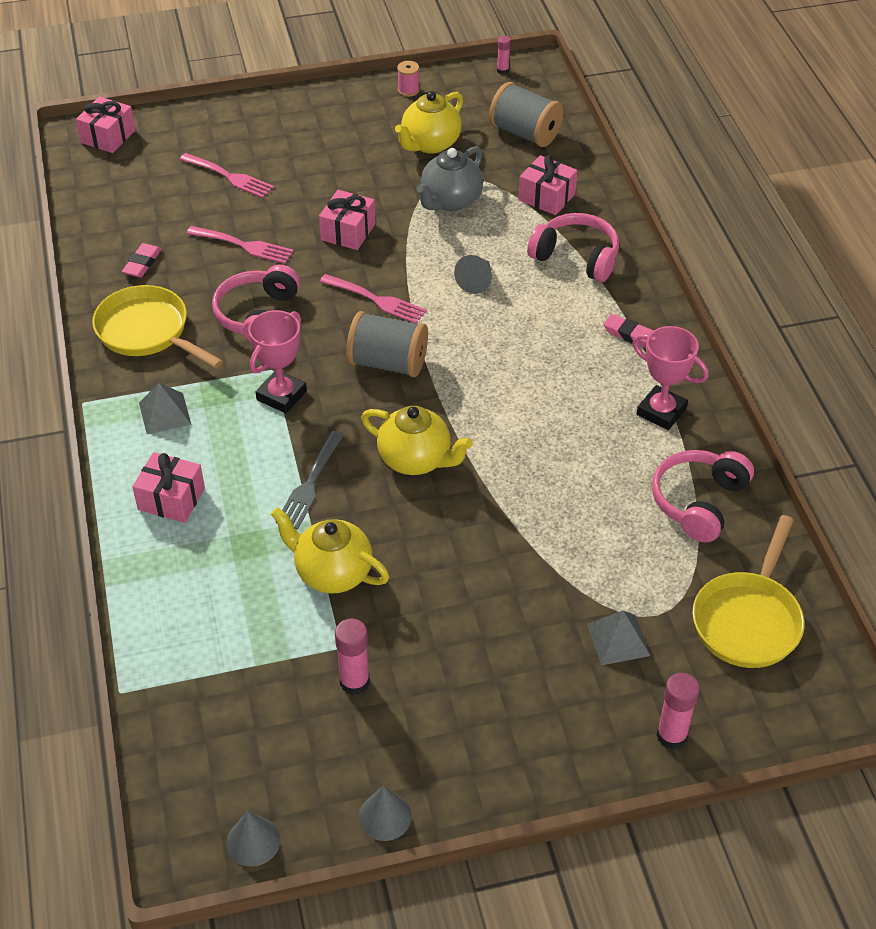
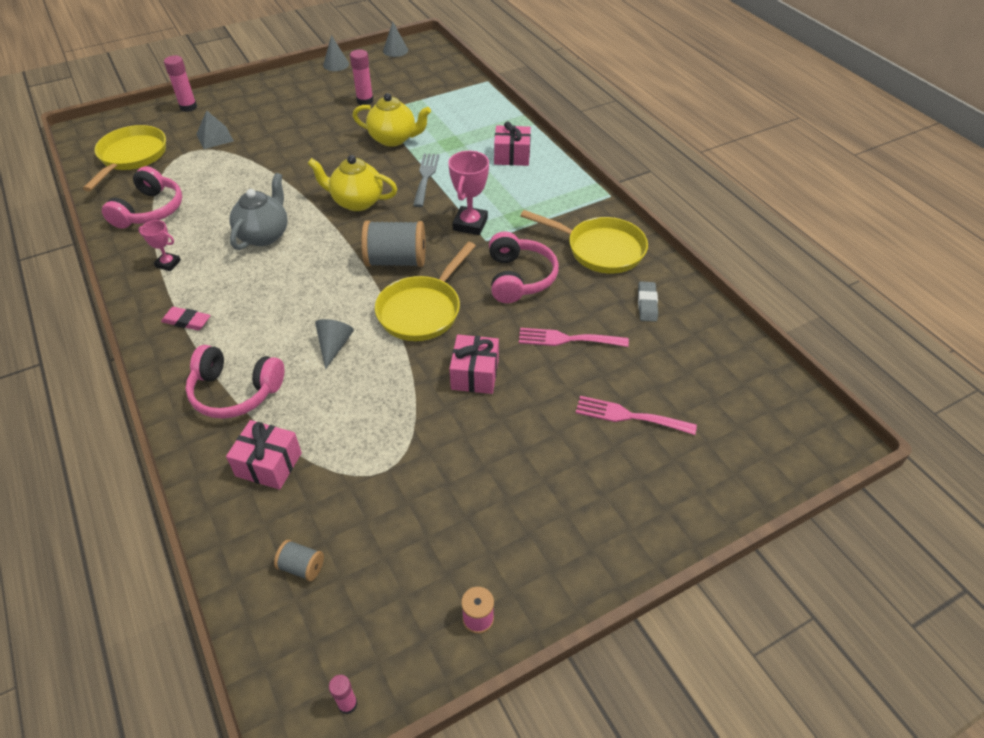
camera: 165 degrees right, 0 degrees up
(108, 136) = (798, 443): pink gift -> none
(142, 263) = (647, 304): pink eraser -> grey eraser
(165, 413) = (548, 199): grey pyramid -> none
(377, 300) = (422, 310): pink fork -> yellow pan
(430, 144) = (421, 518): yellow teapot -> none
(450, 201) = (378, 435): grey teapot -> grey teapot (264, 235)
(525, 133) = (302, 567): grey spool -> grey spool, size x0.48
(661, 411) = (168, 264): pink trophy -> pink trophy, size x0.60

